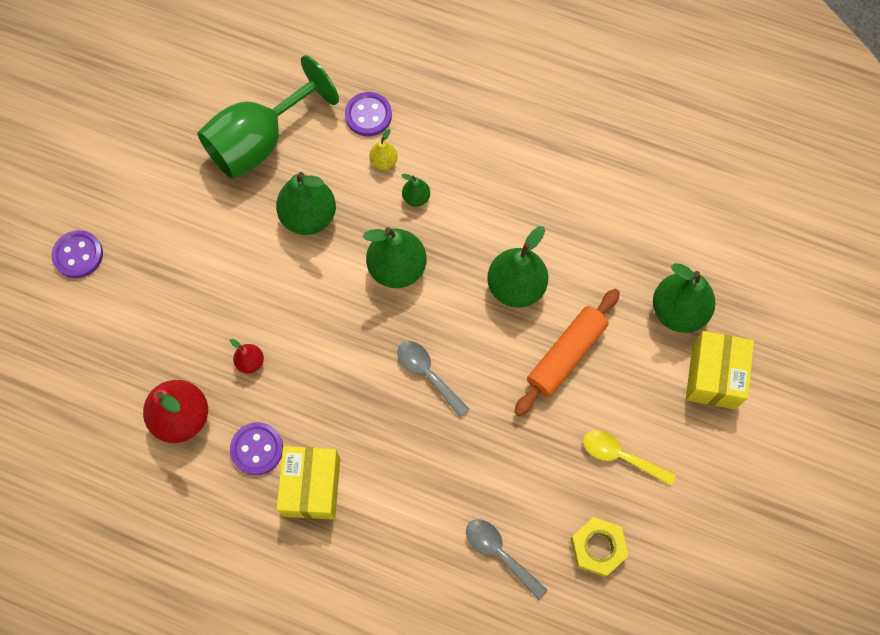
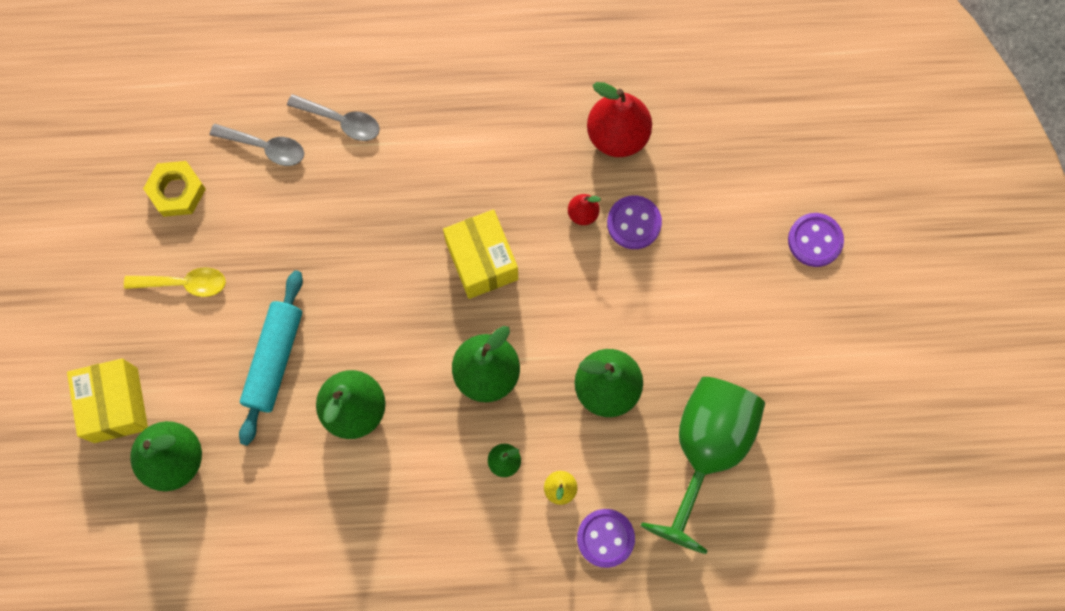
camera: 155 degrees right, 5 degrees up
(257, 449) = (532, 139): purple button -> purple button (634, 223)
(312, 487) = (464, 129): yellow box -> yellow box (482, 261)
(427, 374) = (404, 279): grey spoon -> grey spoon (341, 121)
(566, 355) = (274, 359): orange rolling pin -> turquoise rolling pin

